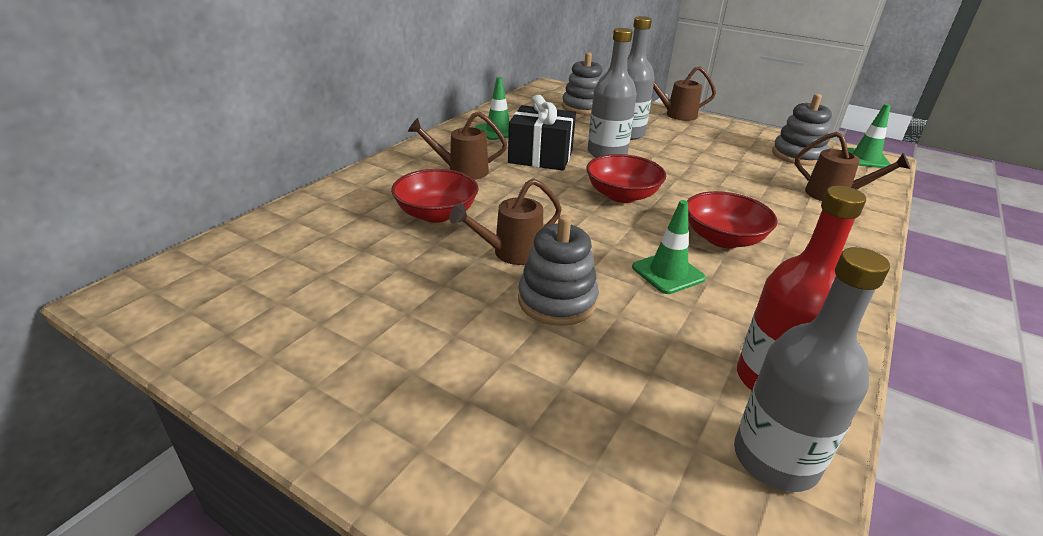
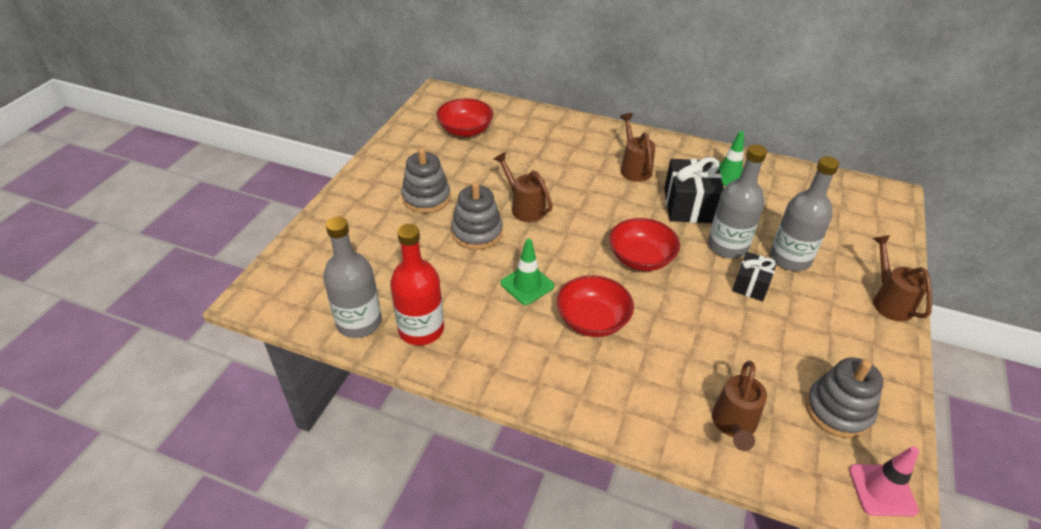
camera: 80 degrees right, 10 degrees up
(436, 214) = (561, 168): red bowl -> red bowl (465, 130)
(583, 107) = (843, 223): grey stacking toy -> grey stacking toy (426, 198)
(661, 154) = (751, 285): none -> black gift
(865, 159) = (882, 490): green traffic cone -> pink traffic cone

